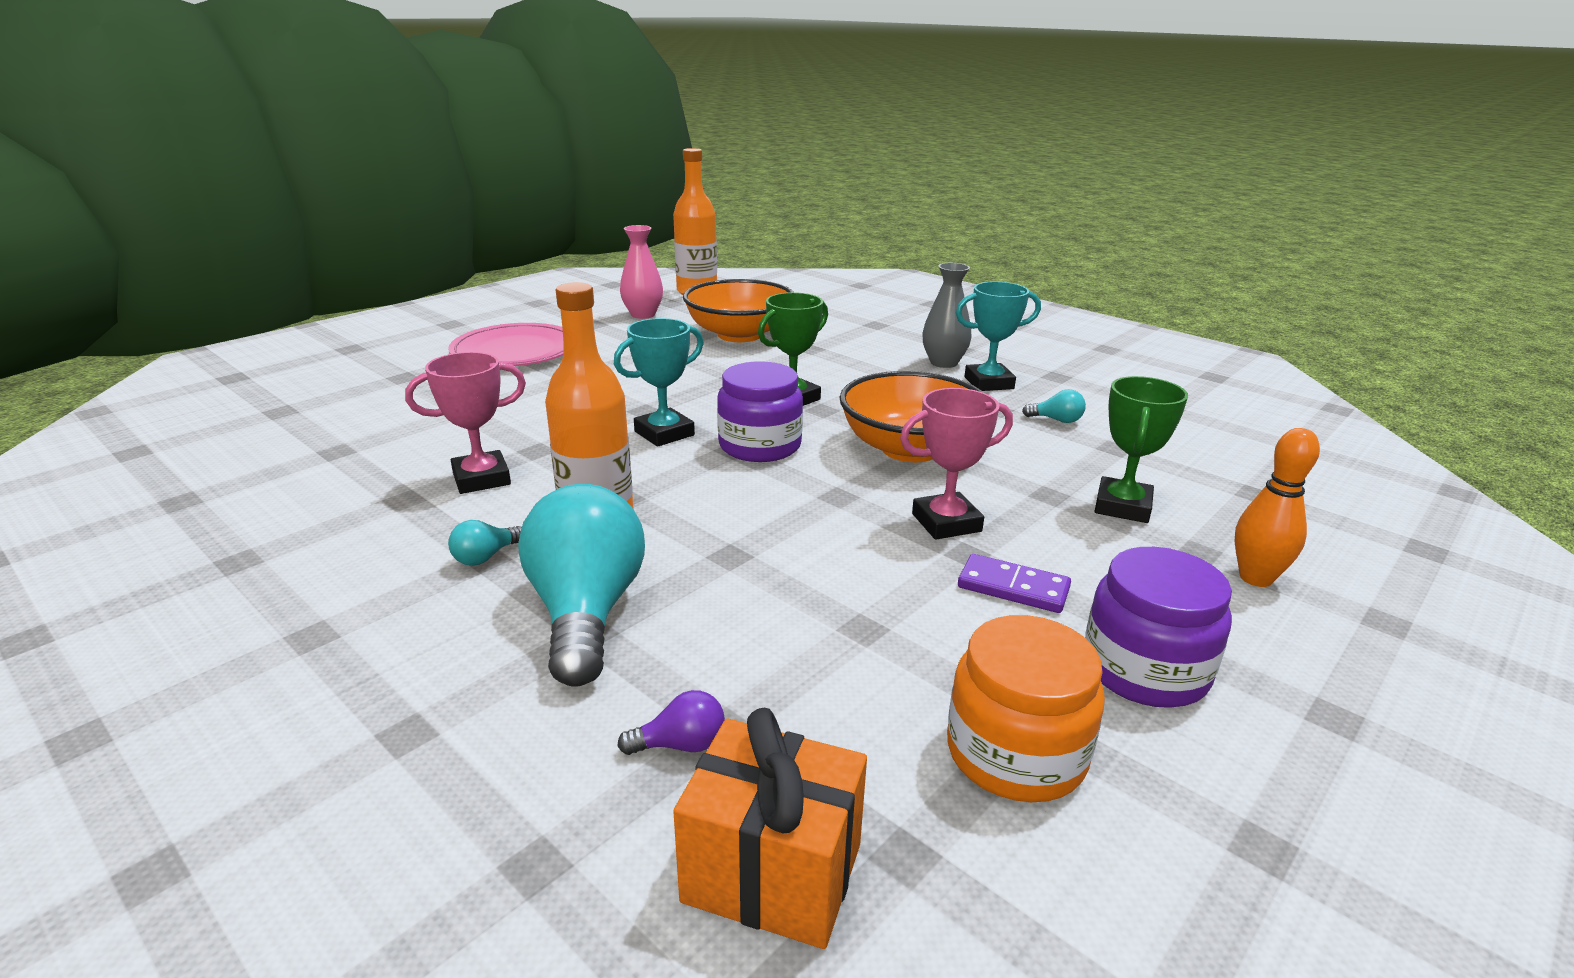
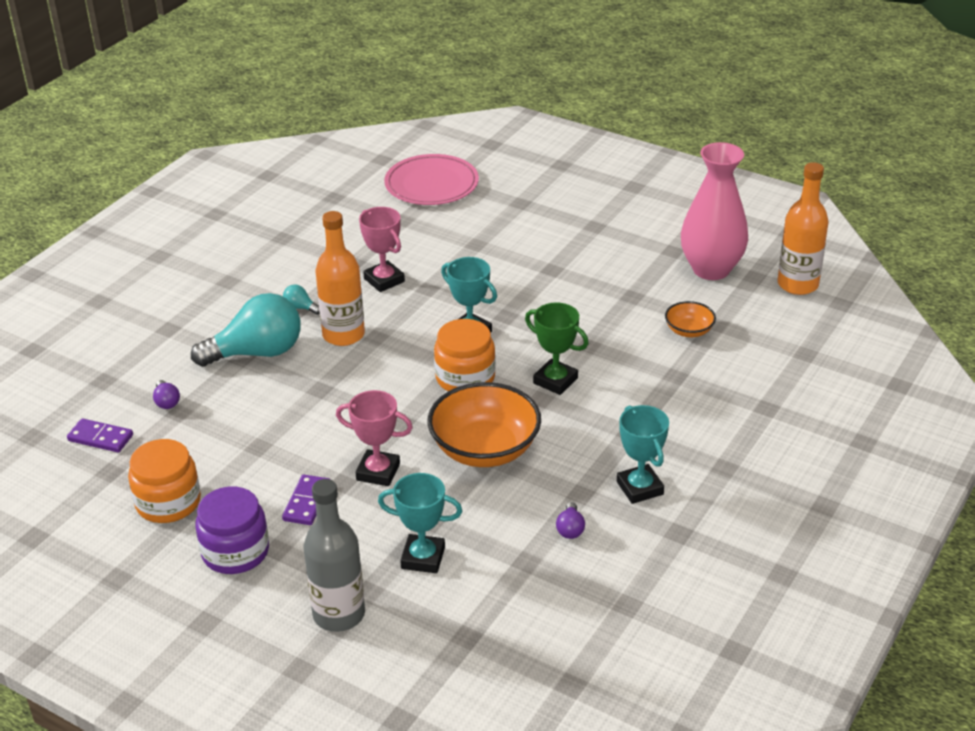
camera: 80 degrees right, 10 degrees up
(515, 351) = (591, 232): pink plate -> pink plate (431, 184)
(643, 315) = (711, 269): pink vase -> pink vase, size x1.69
(740, 334) = (689, 331): orange bowl -> orange bowl, size x0.49
(760, 446) = (465, 378): purple jar -> orange jar
(772, 872) = (100, 438): orange gift -> purple domino
(943, 363) = (678, 458): grey vase -> none
(946, 523) = (378, 472): pink trophy -> pink trophy turned 45 degrees counterclockwise
(1056, 420) = (570, 529): turquoise light bulb -> purple light bulb
(1122, 506) = (423, 558): green trophy -> turquoise trophy
(1255, 578) = (339, 614): orange bowling pin -> grey bottle

